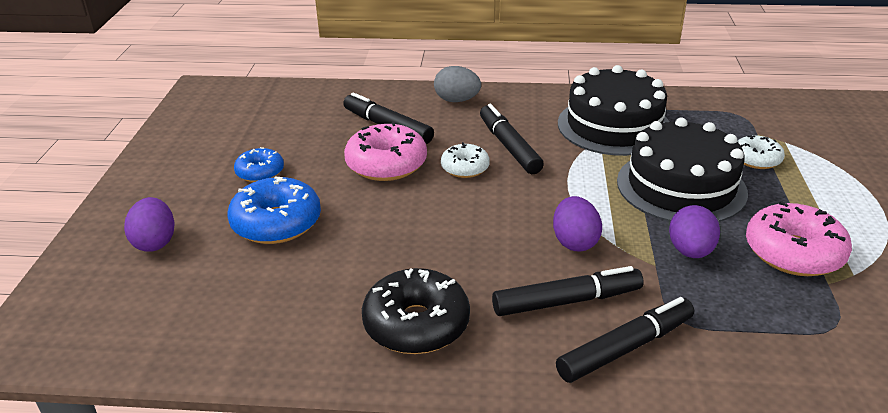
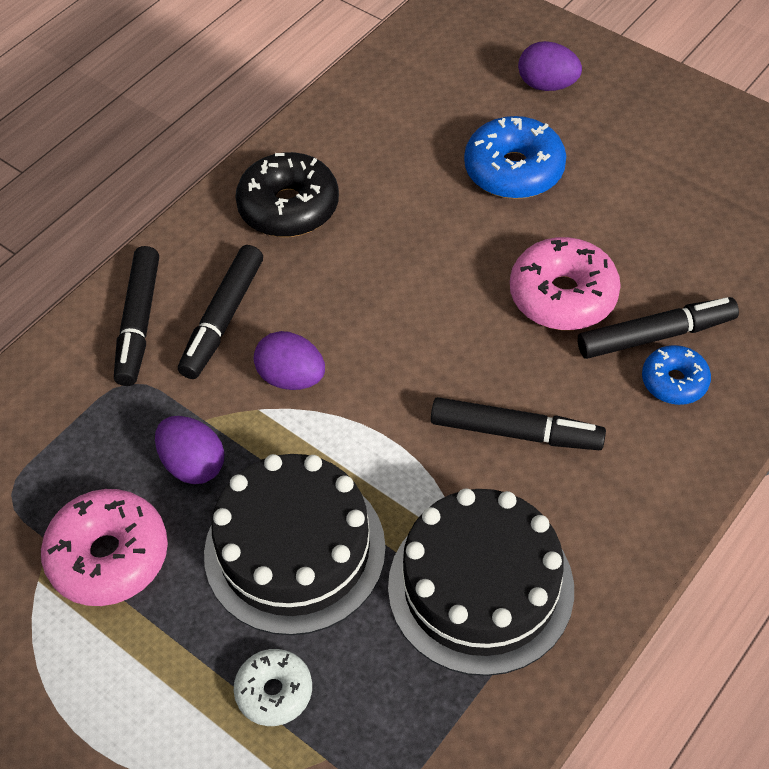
camera: 125 degrees right, 20 degrees up
(260, 172) = (624, 187): blue donut -> blue donut (674, 381)
(457, 100) = (682, 445): grey egg -> none
(465, 168) = (500, 362): white donut -> none

